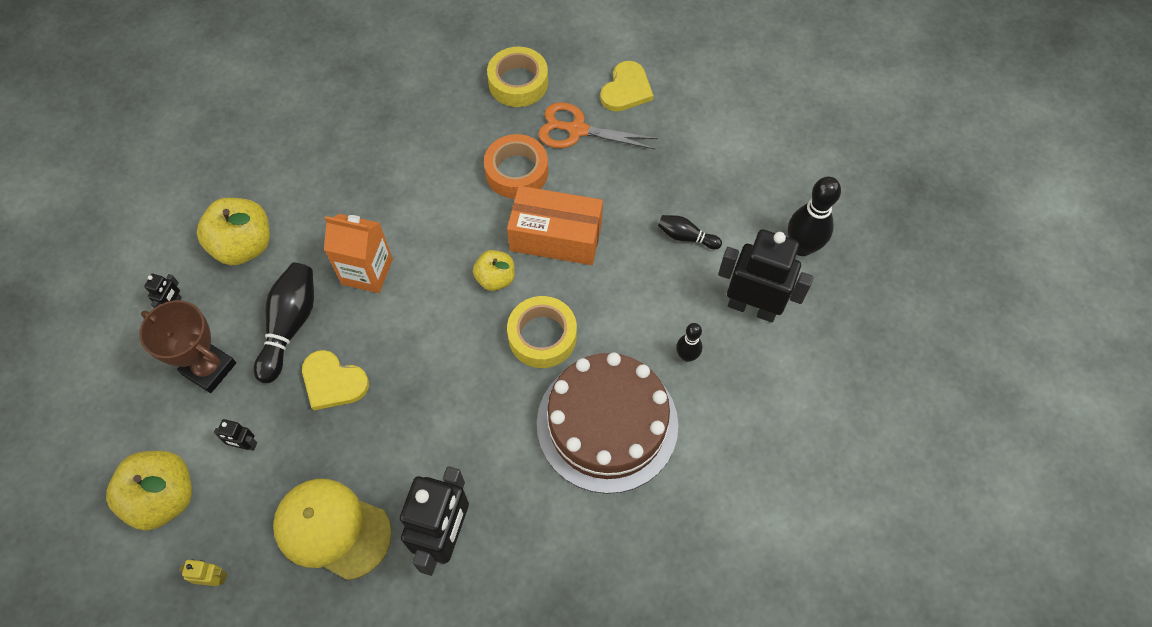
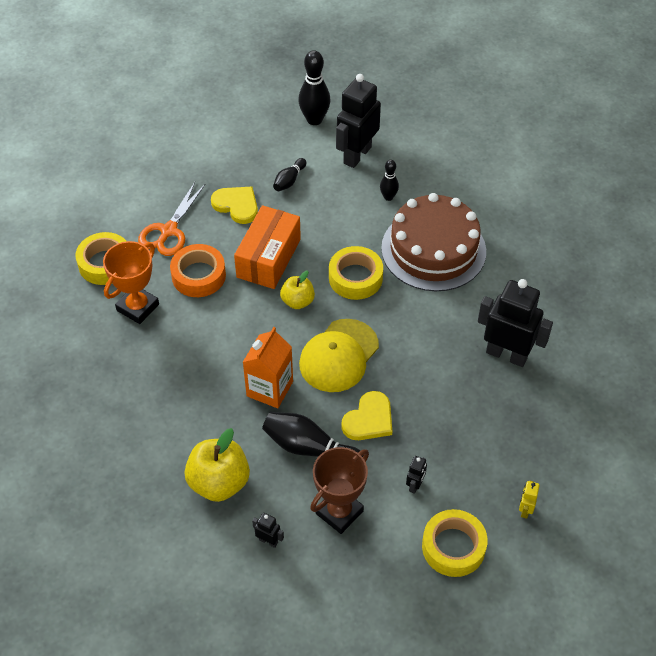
camera: 80 degrees left, 10 degrees down
(164, 497) = (453, 547): yellow apple -> yellow tape
(332, 529) = (493, 426): yellow cap -> yellow cap (339, 356)
(463, 125) = (138, 307): none -> orange trophy
(626, 89) = (138, 193): yellow heart -> yellow heart (237, 205)

